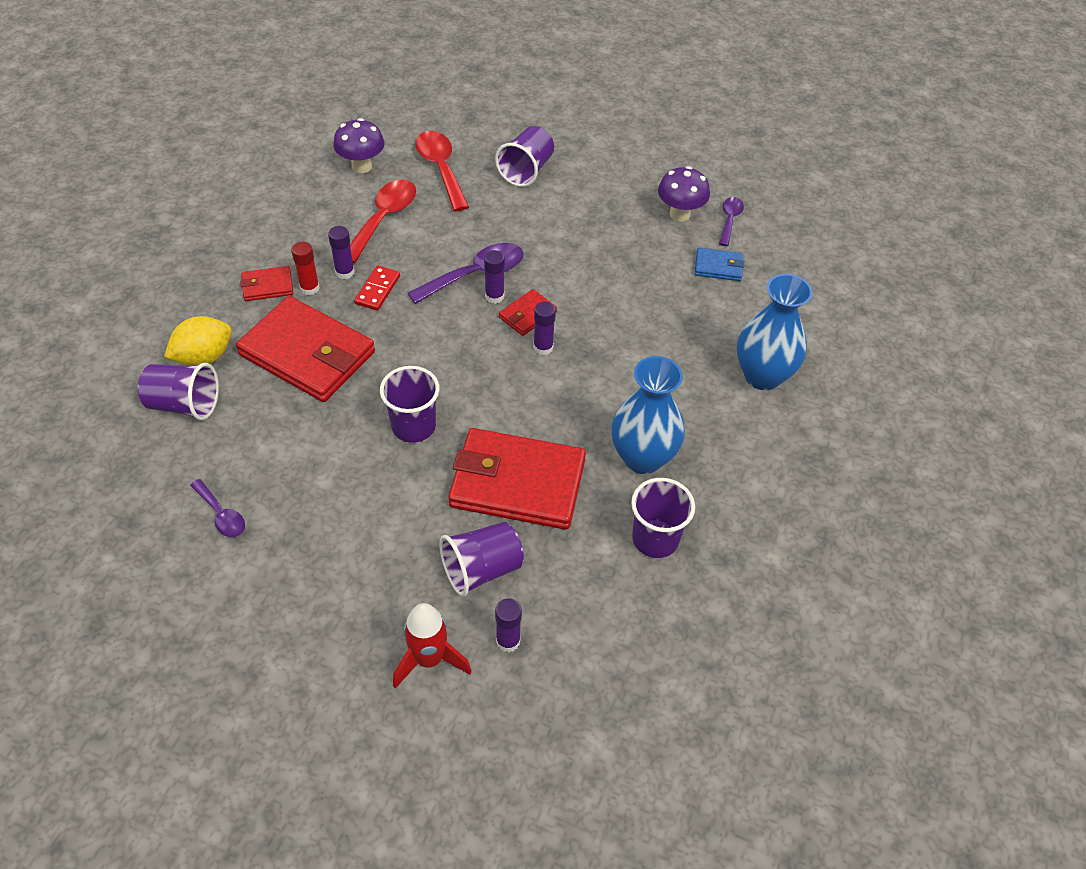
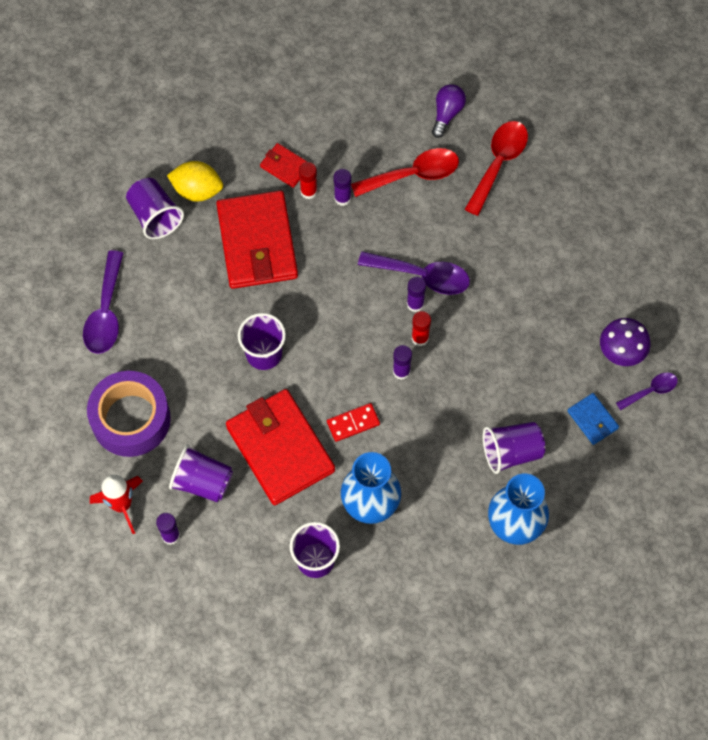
camera: 50 degrees right, 15 degrees up
(221, 515) = (106, 313): purple spoon -> purple spoon, size x1.74
(350, 579) = (131, 419): none -> purple tape
(362, 166) = (447, 113): purple mushroom -> purple light bulb
(377, 290) = (348, 231): red domino -> red domino (353, 423)
(526, 171) = (556, 217): purple cup -> purple cup (511, 452)
(527, 315) = (420, 338): red wallet -> red glue stick

